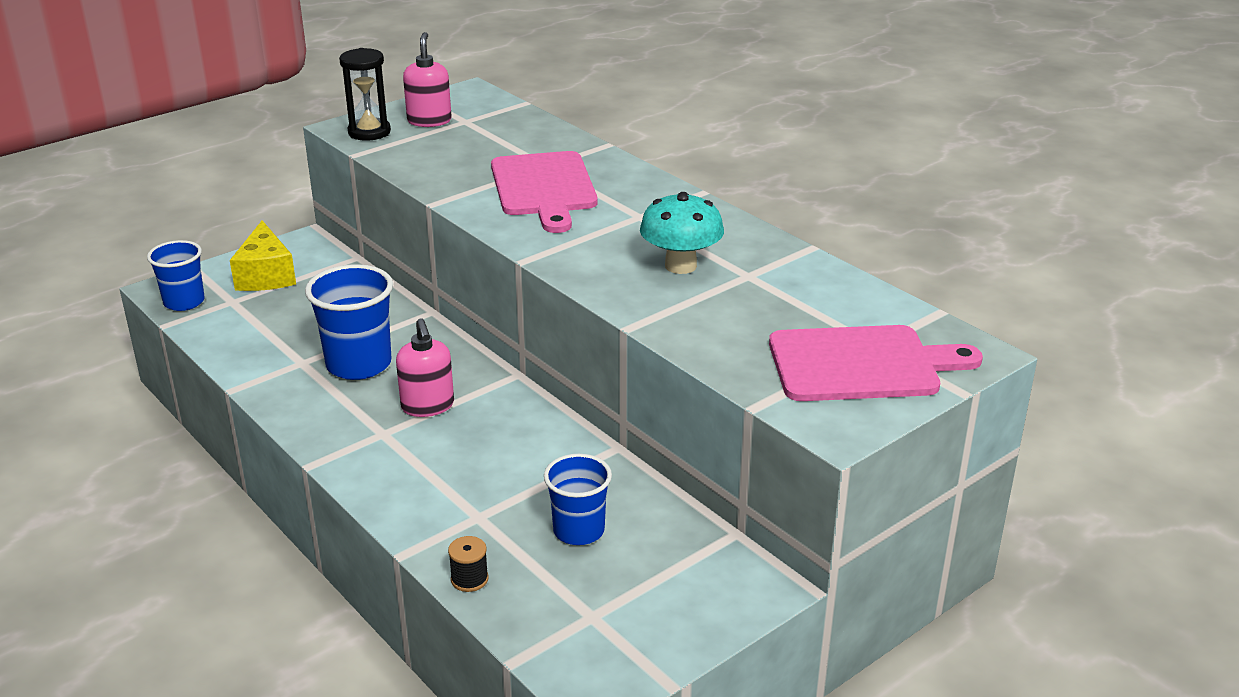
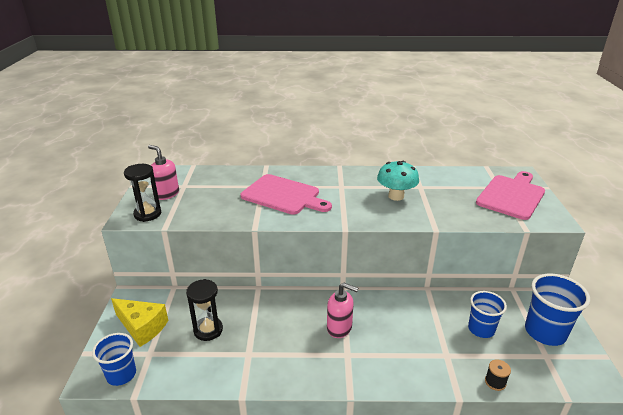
camera: 50 degrees left, 0 degrees up
(310, 317) = (208, 330): none -> black hourglass
(359, 364) = (276, 334): blue cup -> blue cup (545, 332)

